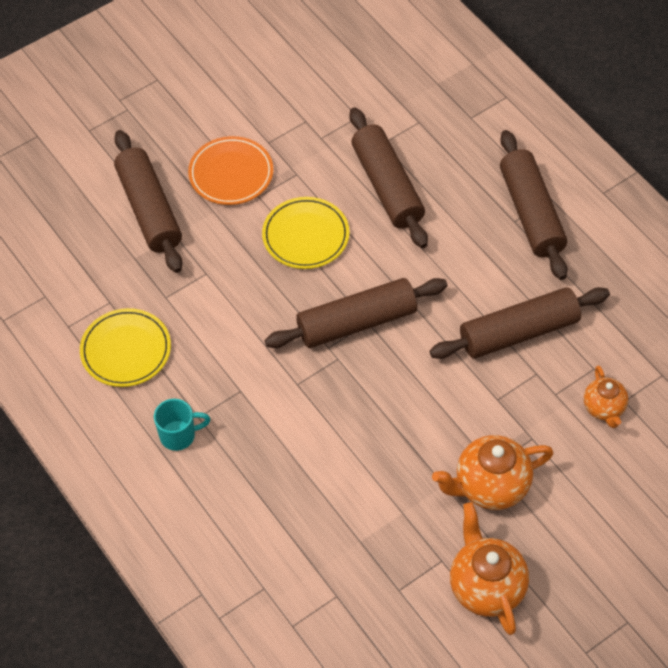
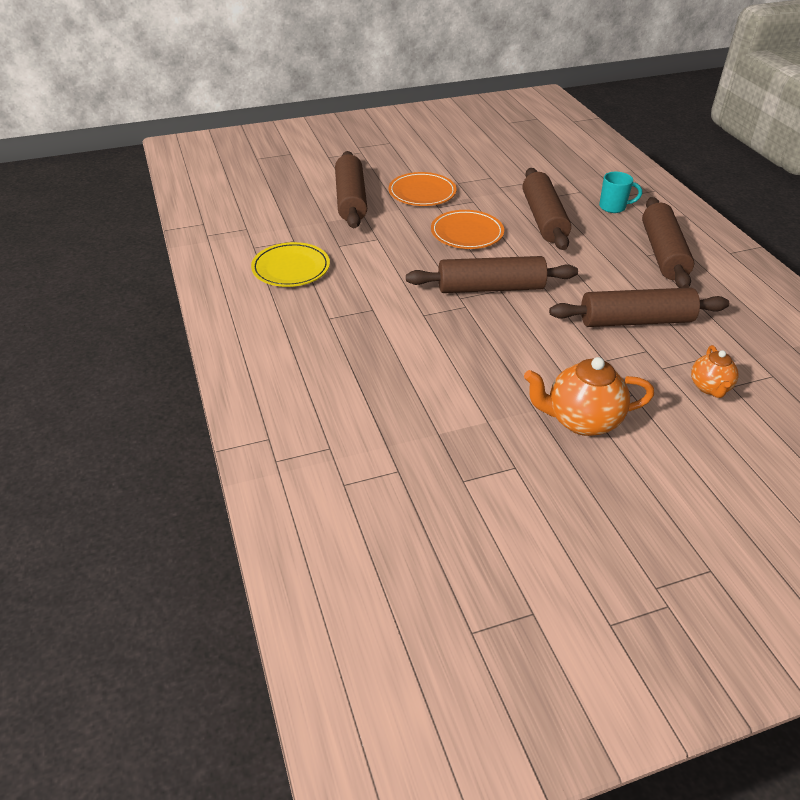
camera: 15 degrees right, 15 degrees down
(179, 435) = (306, 326): turquoise mug -> turquoise mug (613, 207)
(305, 236) = (467, 233): yellow plate -> orange plate
(486, 587) = (556, 500): orange teapot -> none

